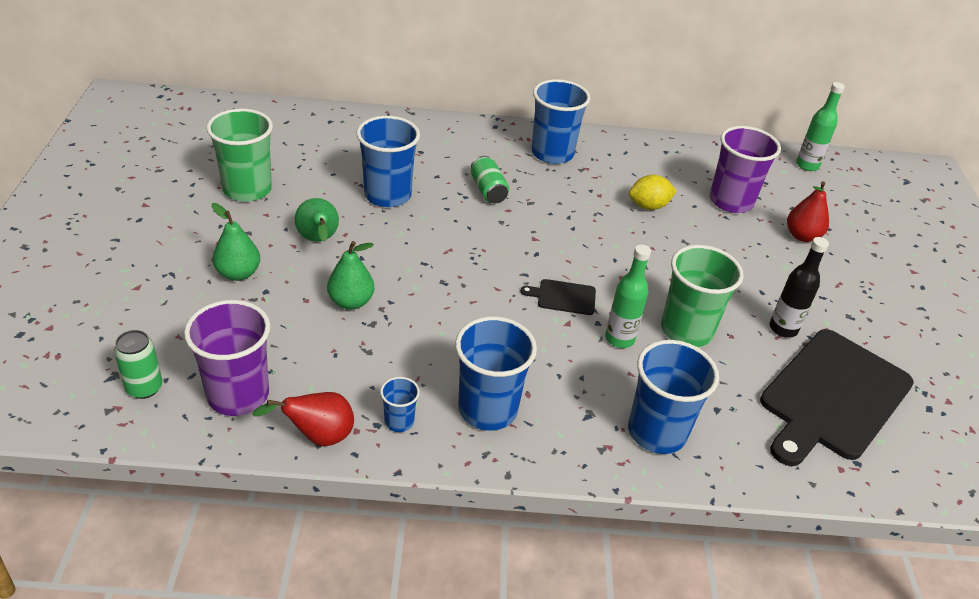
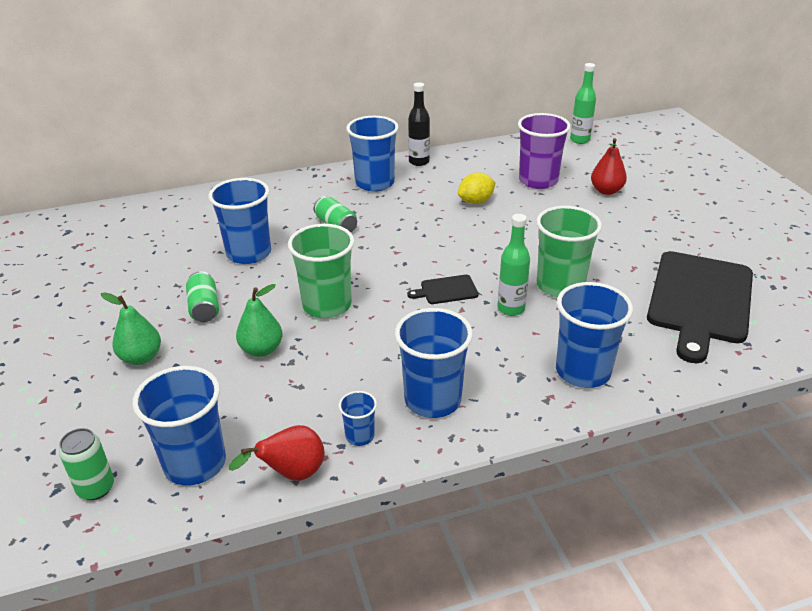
camera: 15 degrees left, 5 degrees down
(238, 395) = (195, 463): purple cup -> blue cup
(247, 189) = (113, 284): green cup -> green cup (327, 305)
(319, 240) = (204, 308): green pear -> green can
(783, 329) = (633, 262): black bottle -> black bottle (419, 162)

